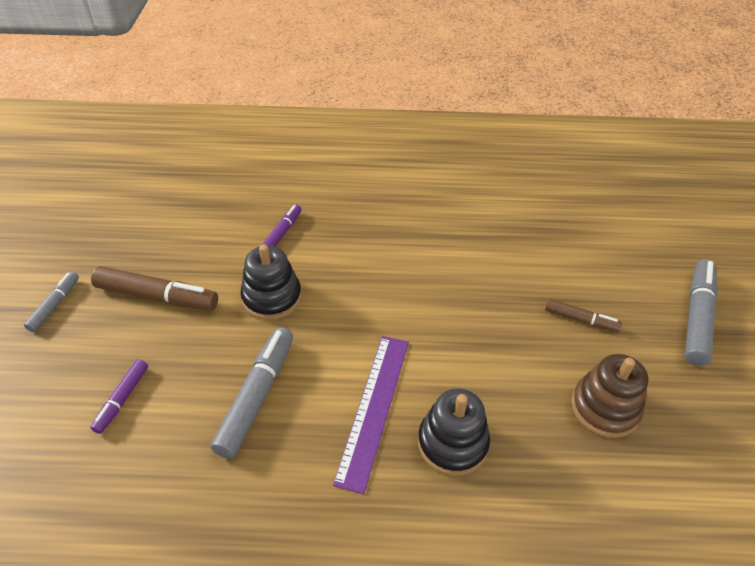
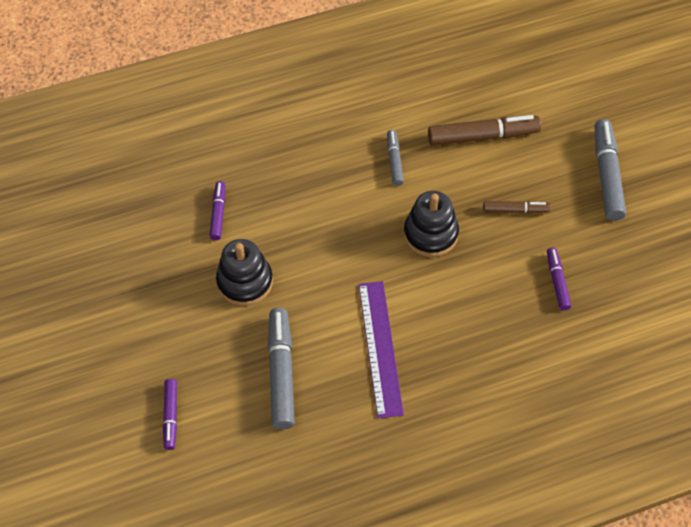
camera: 20 degrees left, 10 degrees up
(55, 305) = (51, 359): grey marker -> grey marker (394, 161)
(157, 296) = (140, 318): brown marker -> brown marker (482, 136)
(452, 443) = (453, 352): black stacking toy -> black stacking toy (430, 234)
(605, 408) = (557, 282): brown stacking toy -> purple marker

